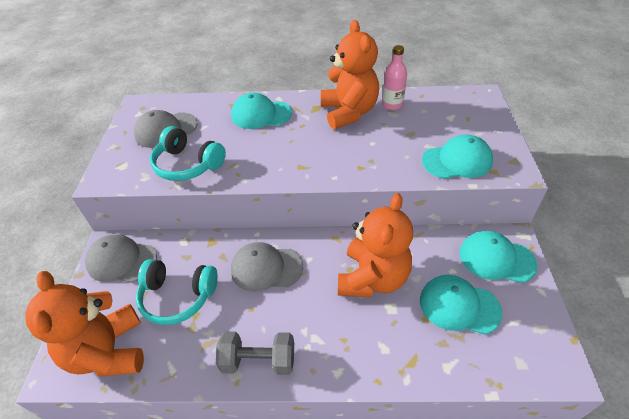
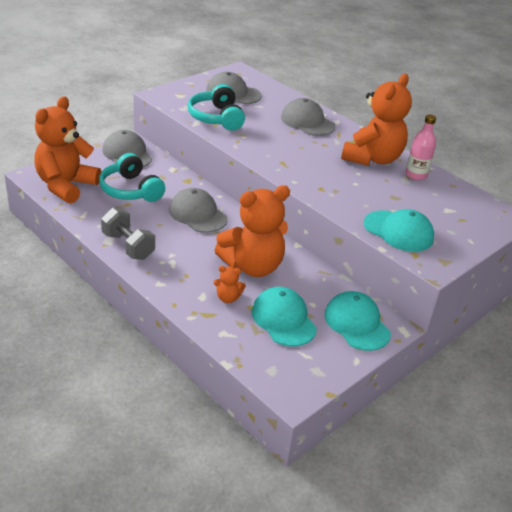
camera: 40 degrees right, 10 degrees down
(261, 114) = (307, 122): turquoise cap -> grey cap
(401, 328) = (228, 298): none -> orange teddy bear

